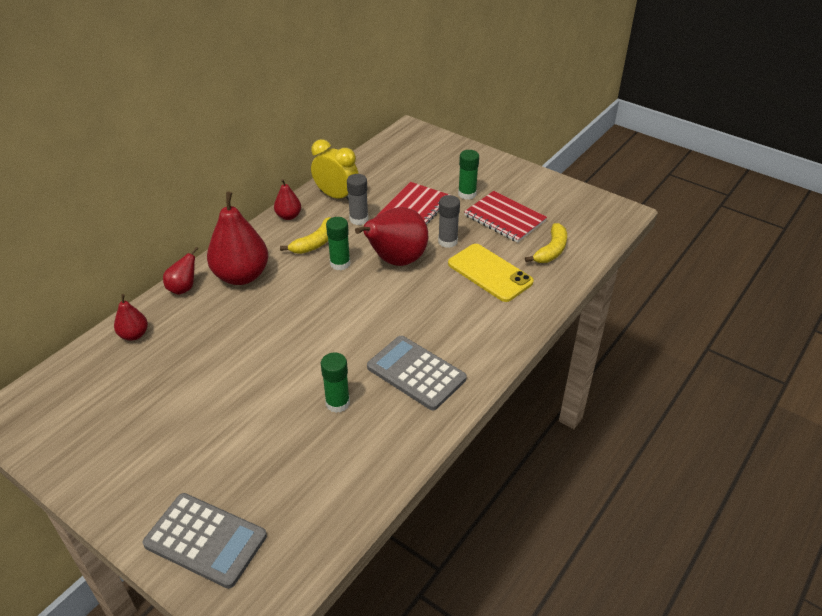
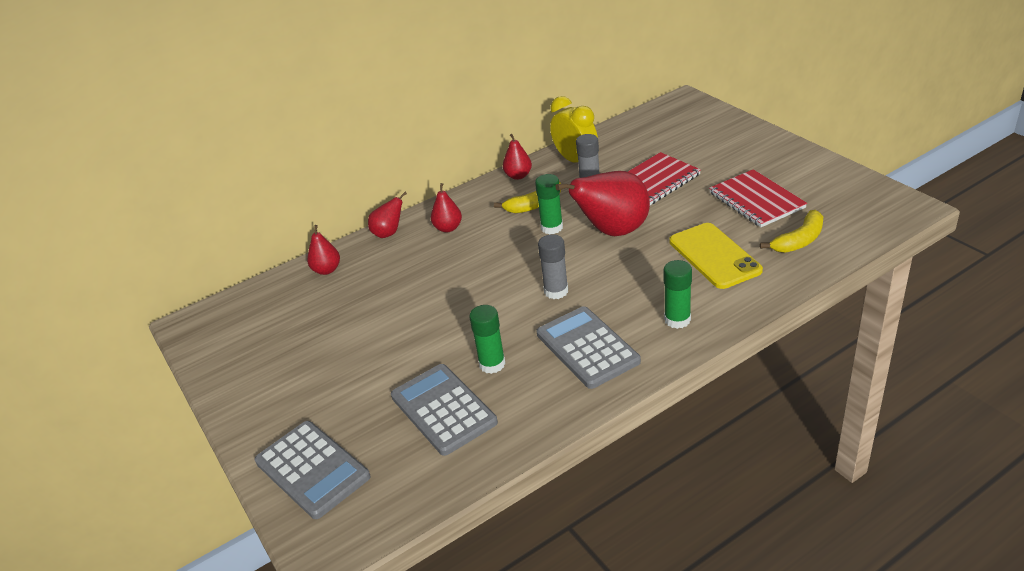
camera: 25 degrees right, 5 degrees down
(241, 276) = (448, 228): red pear -> red pear, size x0.50
(310, 455) = (443, 409): none -> grey calculator
(447, 241) = (679, 218): grey glue stick -> grey glue stick (556, 291)
(467, 194) = (722, 171): green glue stick -> green glue stick (677, 320)

